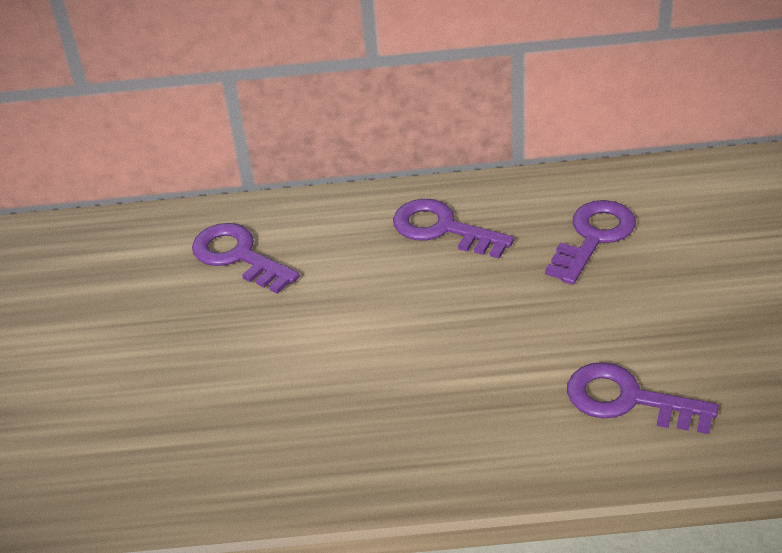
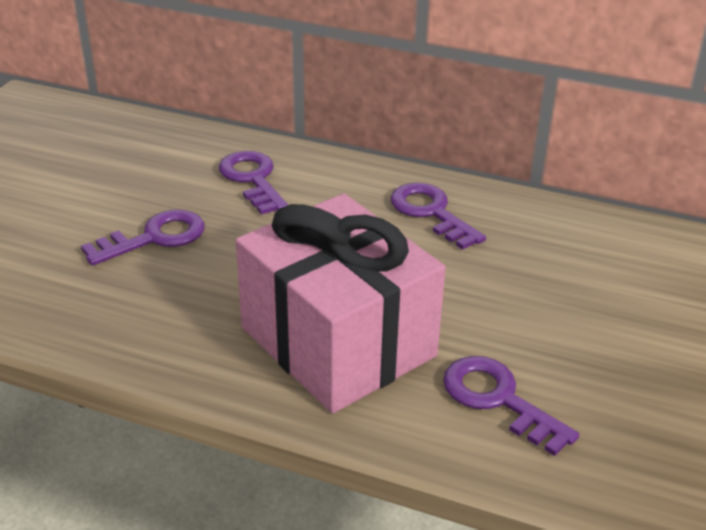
camera: 20 degrees right, 5 degrees down
(448, 401) = (338, 342): none -> pink gift
(593, 237) = (559, 261): purple key -> purple key (155, 238)

